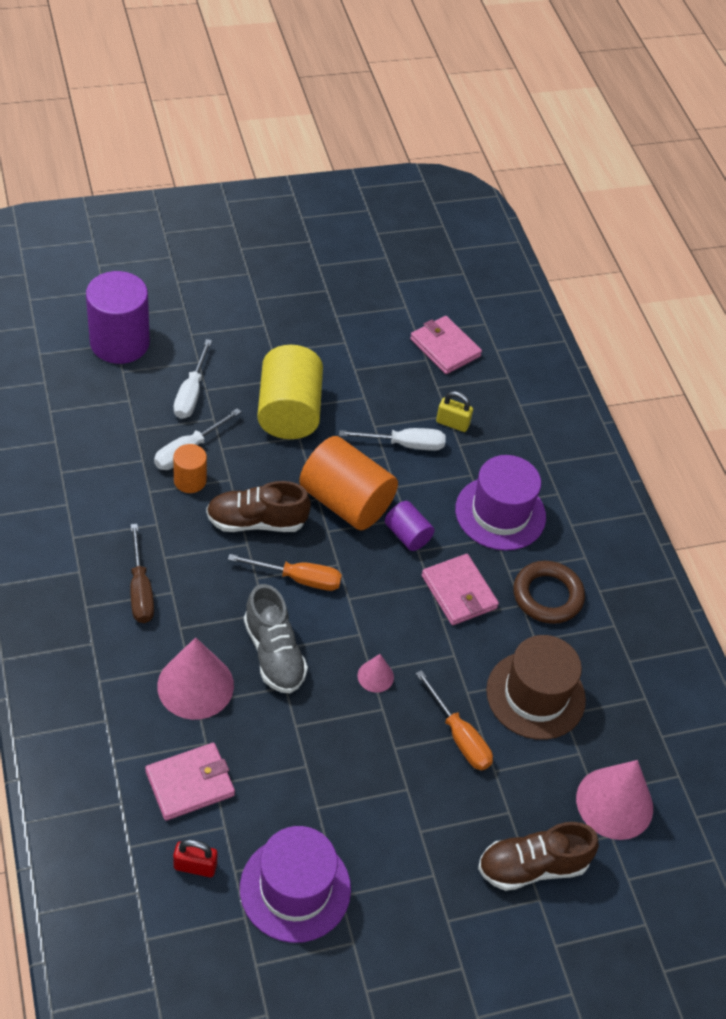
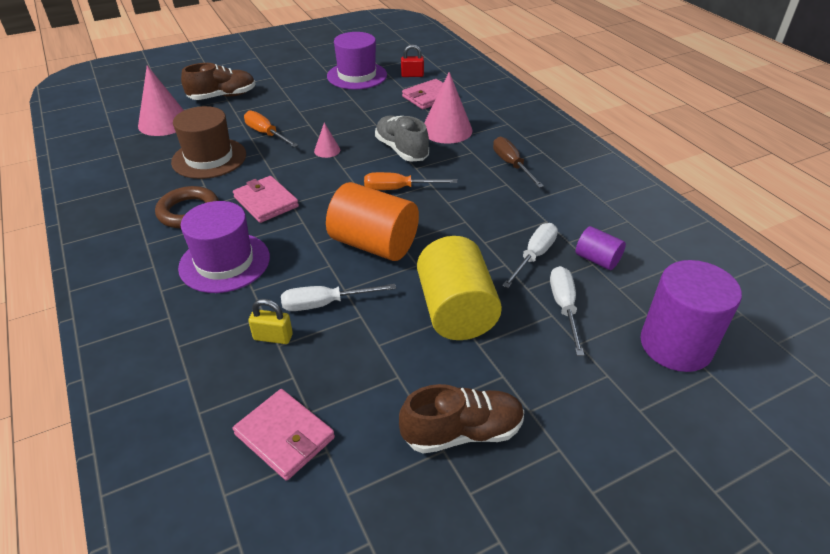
camera: 175 degrees right, 10 degrees down
(190, 480) = (518, 234): orange cylinder -> none
(256, 522) = (447, 217): brown shoe -> brown shoe (462, 432)
(407, 535) = (313, 230): purple cylinder -> purple cylinder (597, 260)

